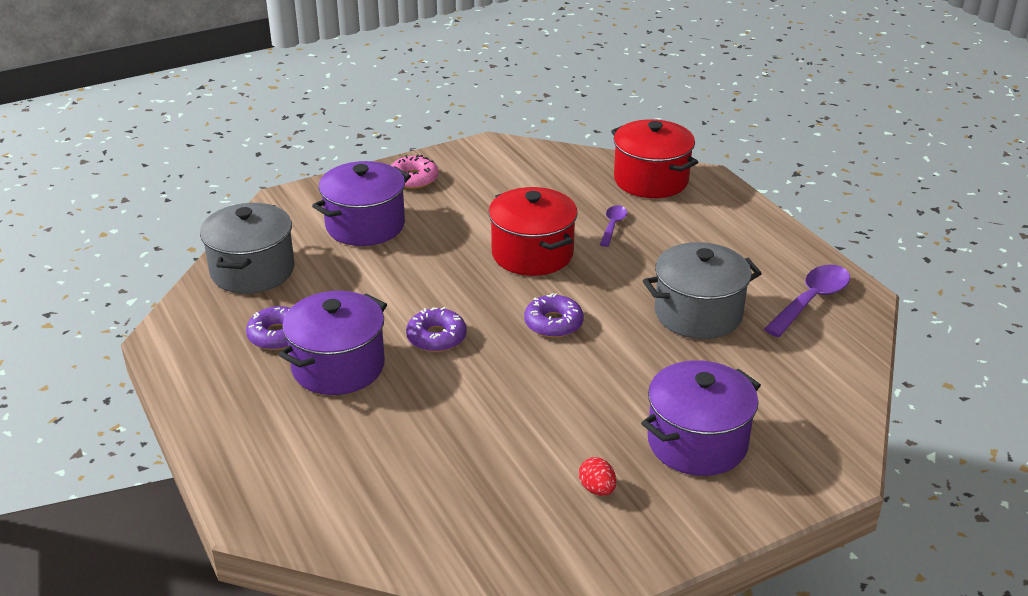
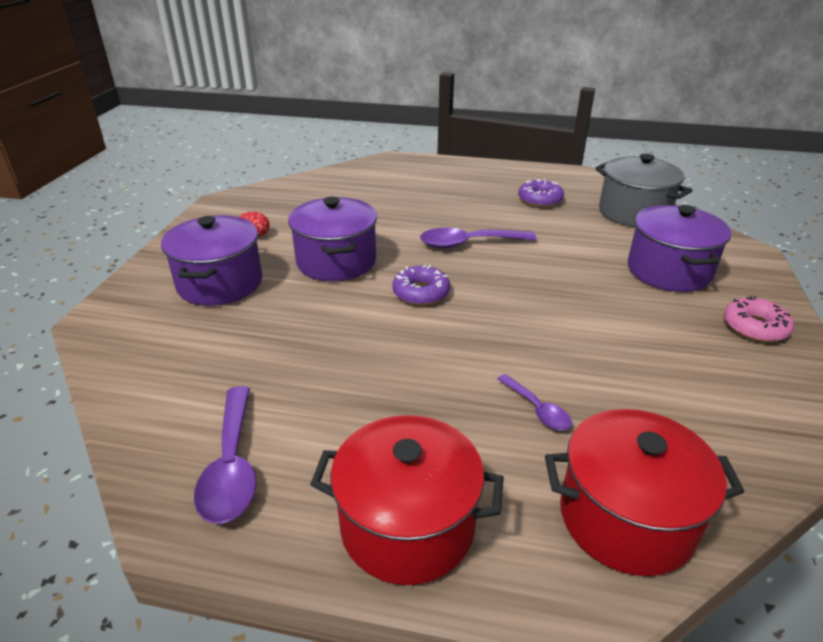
camera: 130 degrees right, 0 degrees up
(338, 366) = (481, 206): purple pot -> purple pot (336, 261)
(436, 337) = (468, 243): purple donut -> purple spoon
(532, 254) = (535, 330): red pot -> red pot (407, 525)
(698, 314) = (328, 370): grey pot -> none

